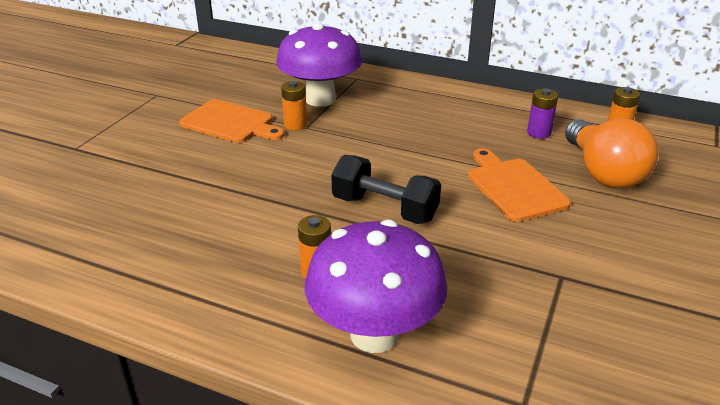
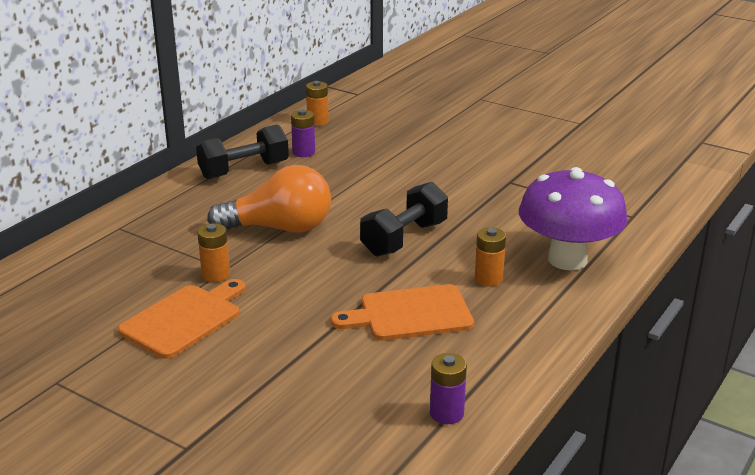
camera: 80 degrees left, 5 degrees down
(85, 258) = (446, 413): none -> purple battery
(320, 99) = (160, 255): purple mushroom -> none
(480, 110) = (244, 170): none -> black dumbbell
(514, 187) = (389, 178): orange cutting board -> orange cutting board (410, 314)
(603, 172) = (380, 140): orange light bulb -> orange light bulb (280, 228)

